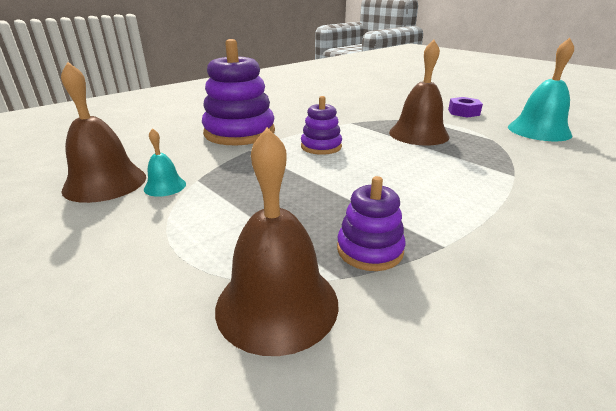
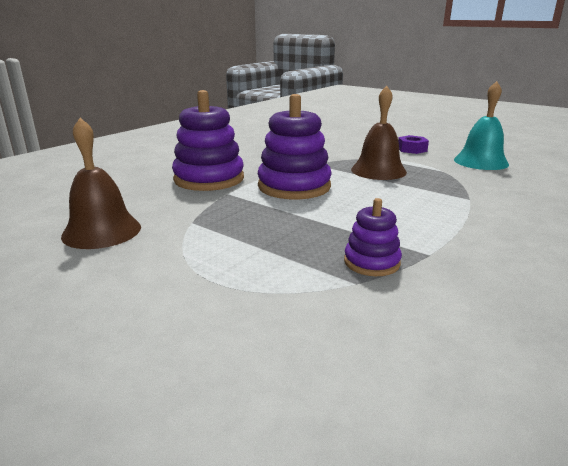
camera: 10 degrees left, 5 degrees down
(165, 186) = (164, 230): turquoise bell -> none
(277, 304) = (314, 305): brown bell -> none
(321, 146) = (294, 186): purple stacking toy -> purple stacking toy, size x1.87

